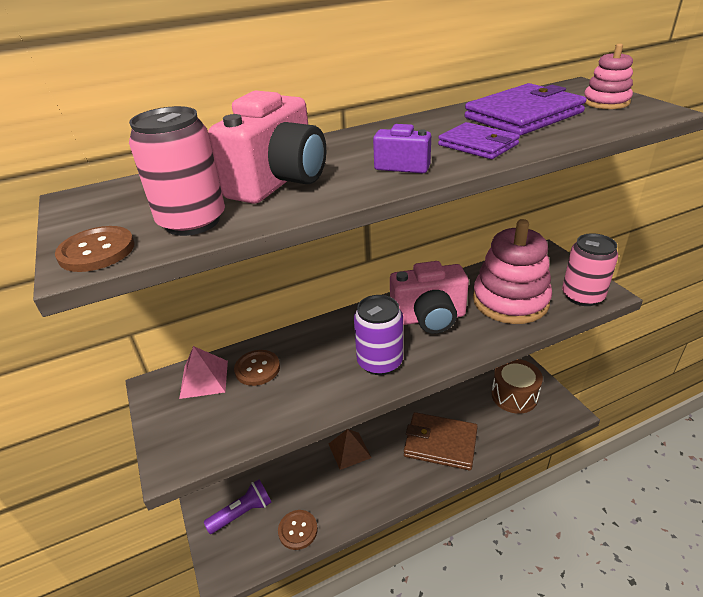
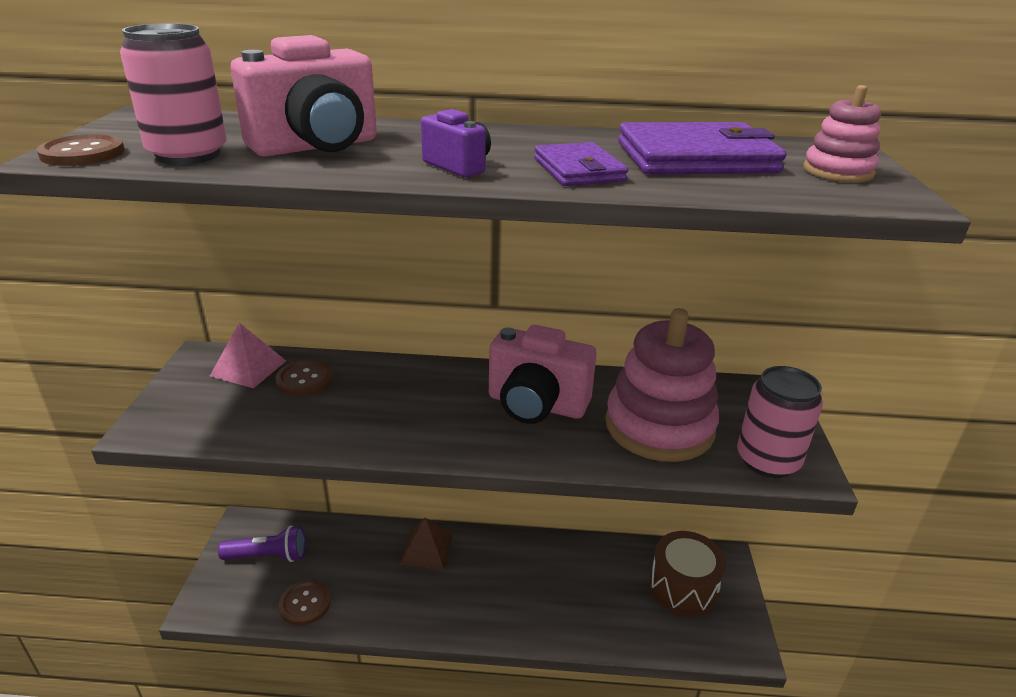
camera: 25 degrees right, 5 degrees down
(379, 362) = (431, 426): purple can -> none
(440, 443) = (538, 595): brown wallet -> none

